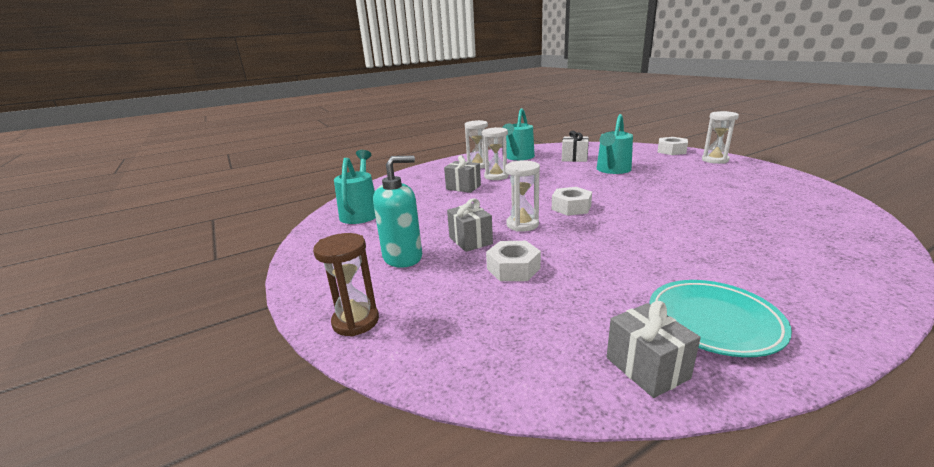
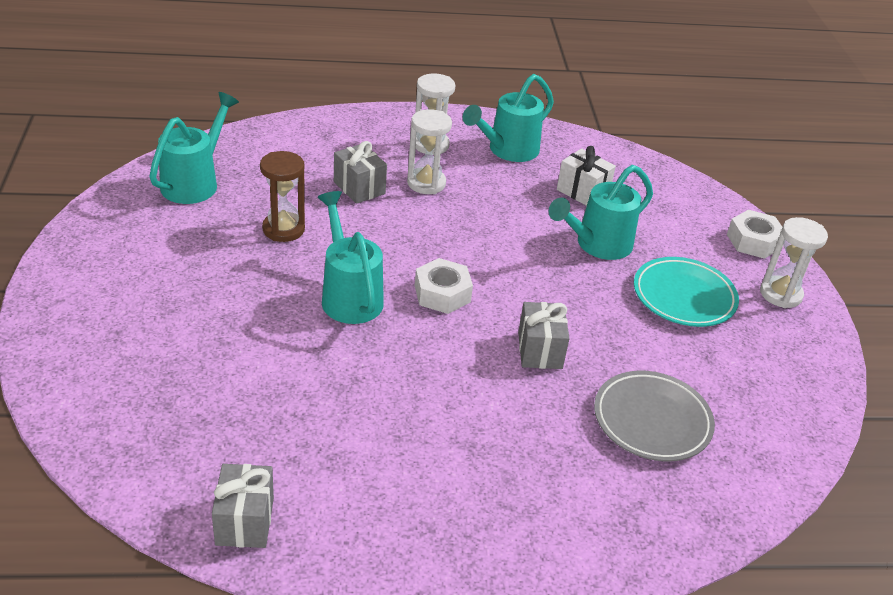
camera: 20 degrees right, 15 degrees up
(356, 321) = (63, 350): brown hourglass -> brown hourglass (283, 229)
(403, 257) = (173, 285): turquoise soap dispenser -> none
(470, 240) = (265, 293): grey gift -> grey gift (540, 350)
(513, 268) = (264, 357): white nut -> none
(522, 224) = (349, 295): white hourglass -> turquoise watering can
(714, 322) = (364, 514): turquoise plate -> turquoise plate (684, 297)
(760, 214) = (652, 420): none -> grey plate

